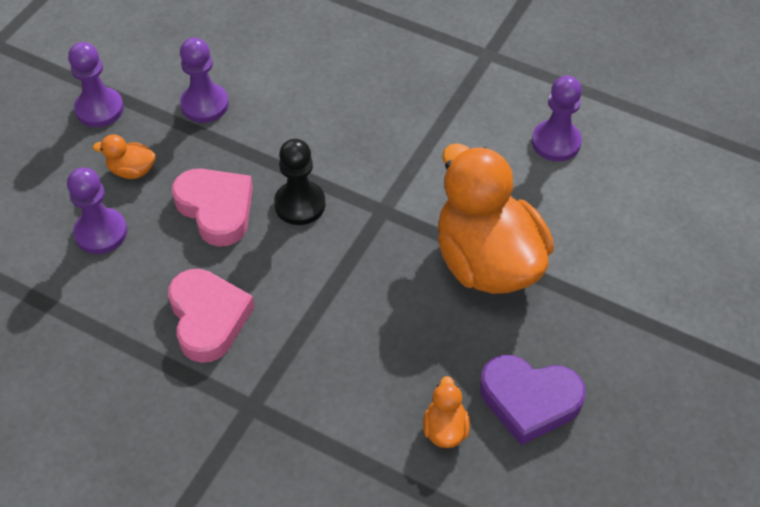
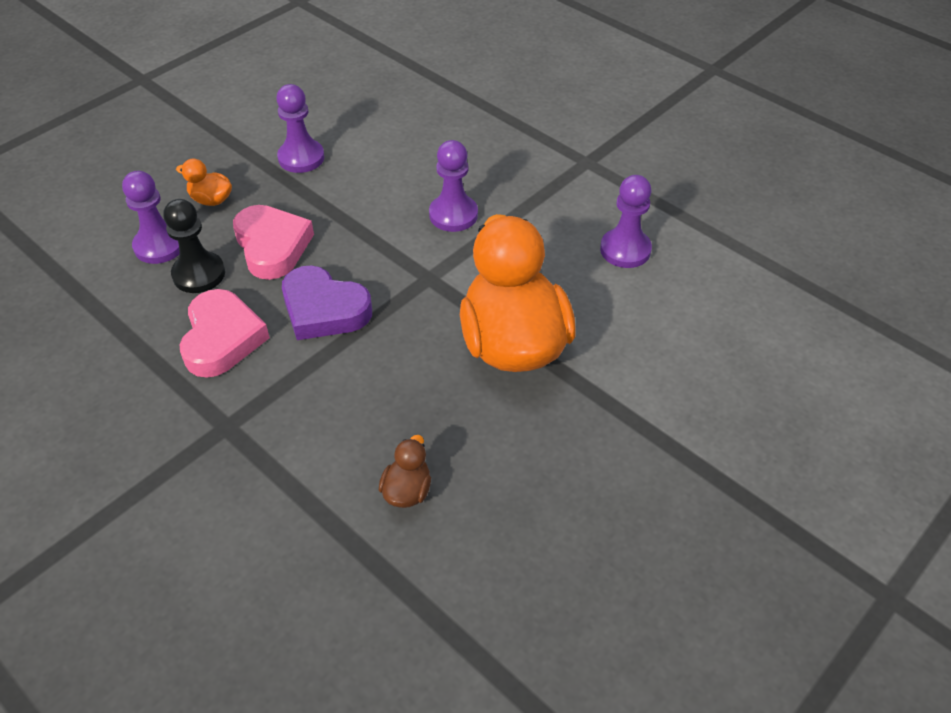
camera: 15 degrees right, 5 degrees down
(99, 109) = (206, 145): purple pawn -> purple pawn (453, 215)
(300, 204) = (351, 257): black pawn -> black pawn (199, 274)
(445, 429) = (407, 491): orange duck -> brown duck
(529, 401) = (504, 484): purple heart -> purple heart (324, 309)

